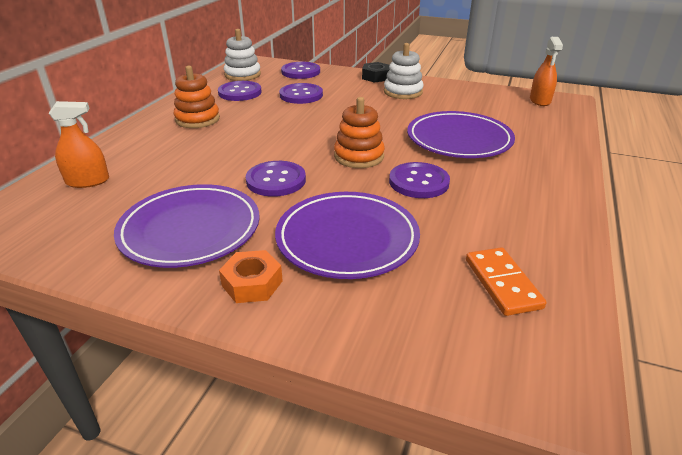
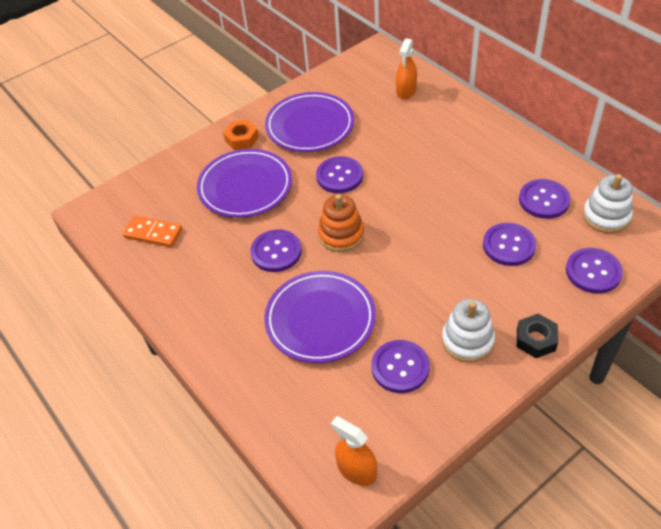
camera: 125 degrees right, 15 degrees up
(197, 119) = (486, 157): orange stacking toy -> none
(453, 105) = (400, 367): none -> purple button

